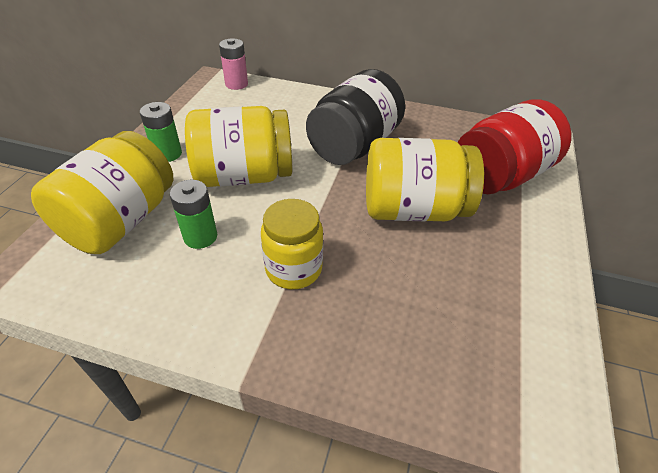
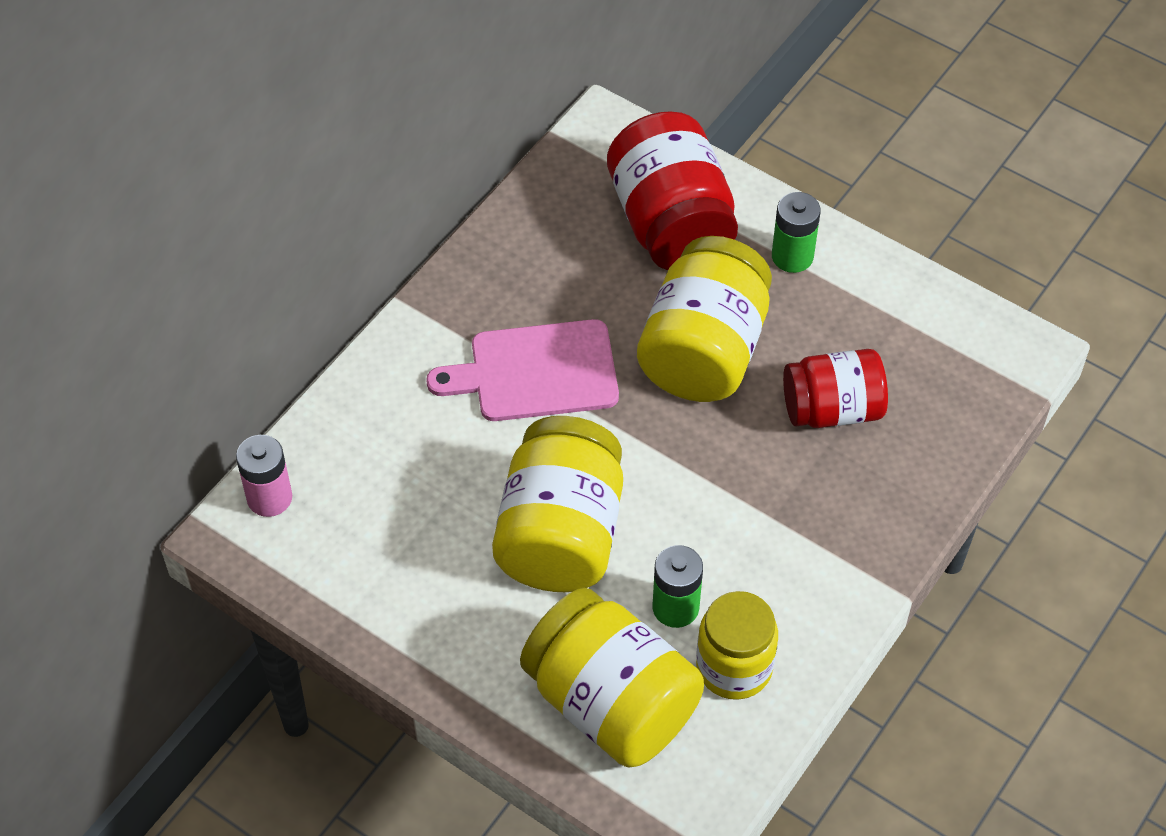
camera: 70 degrees left, 10 degrees up
(167, 154) = (463, 632): green battery -> green battery (792, 256)
(293, 269) = (766, 513): yellow jar -> yellow jar (734, 667)
(354, 146) = (536, 372): black jar -> pink cutting board
(405, 290) = (832, 409): none -> red jar

